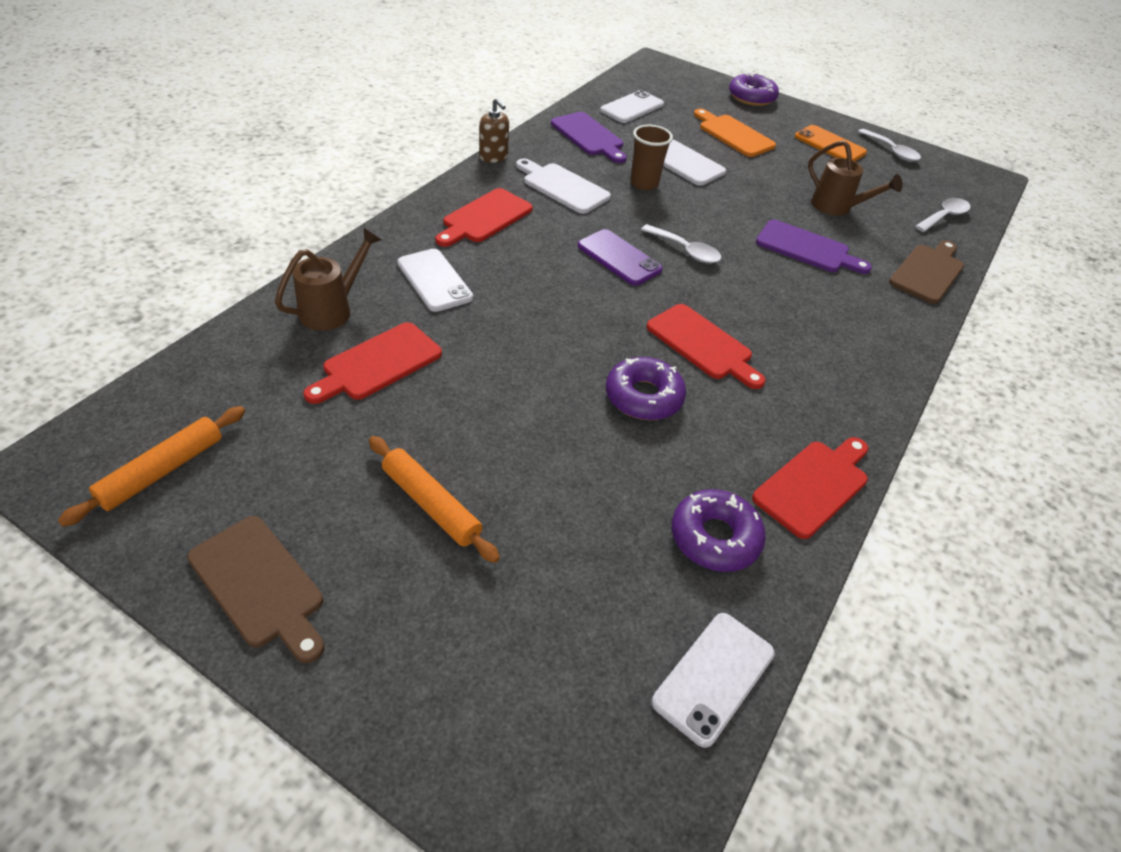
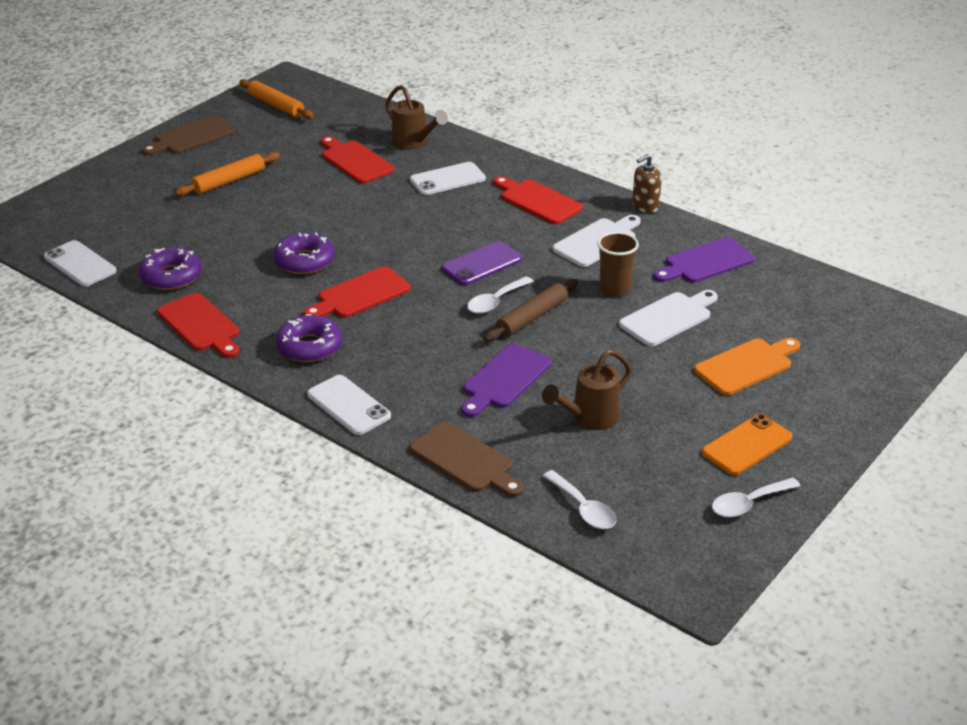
camera: 100 degrees right, 10 degrees down
(632, 107) = (788, 296): white phone -> white phone (349, 405)
(705, 230) = (532, 317): none -> brown rolling pin
(751, 97) = (864, 398): purple donut -> purple donut (309, 346)

